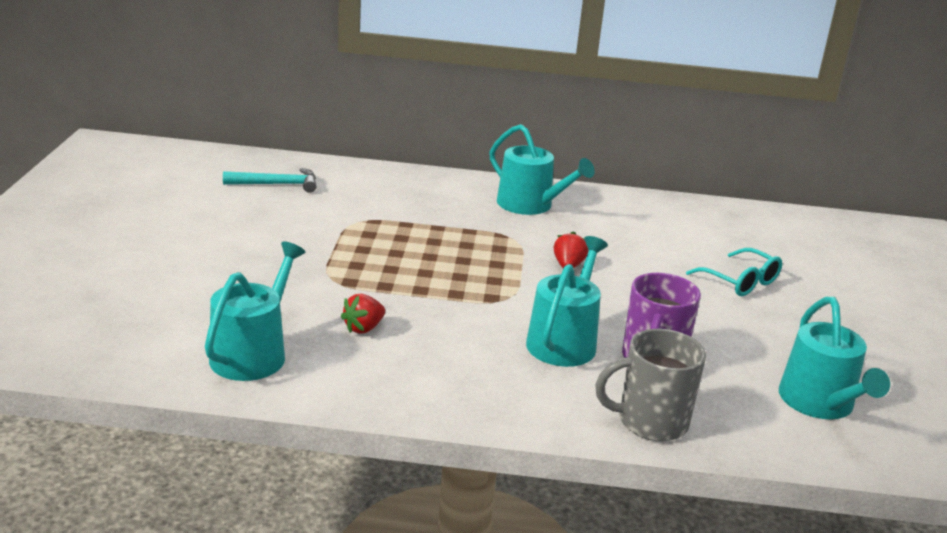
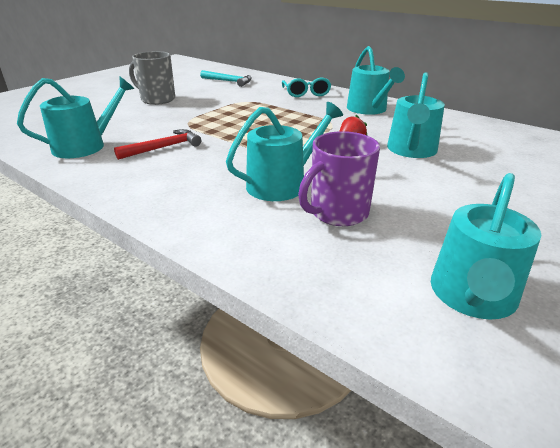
camera: 35 degrees right, 5 degrees up
(363, 328) = (164, 147): red strawberry -> red hammer
(638, 261) = (411, 150): none -> turquoise watering can
(650, 422) = (272, 257): grey mug -> grey mug (157, 99)
(740, 281) = (492, 179): turquoise glasses -> turquoise glasses (306, 93)

